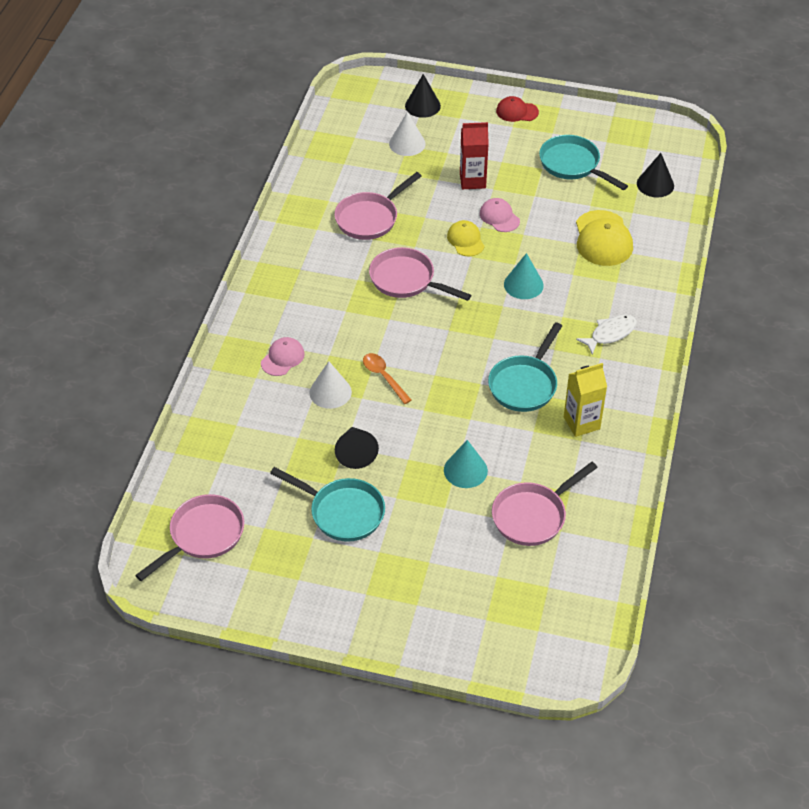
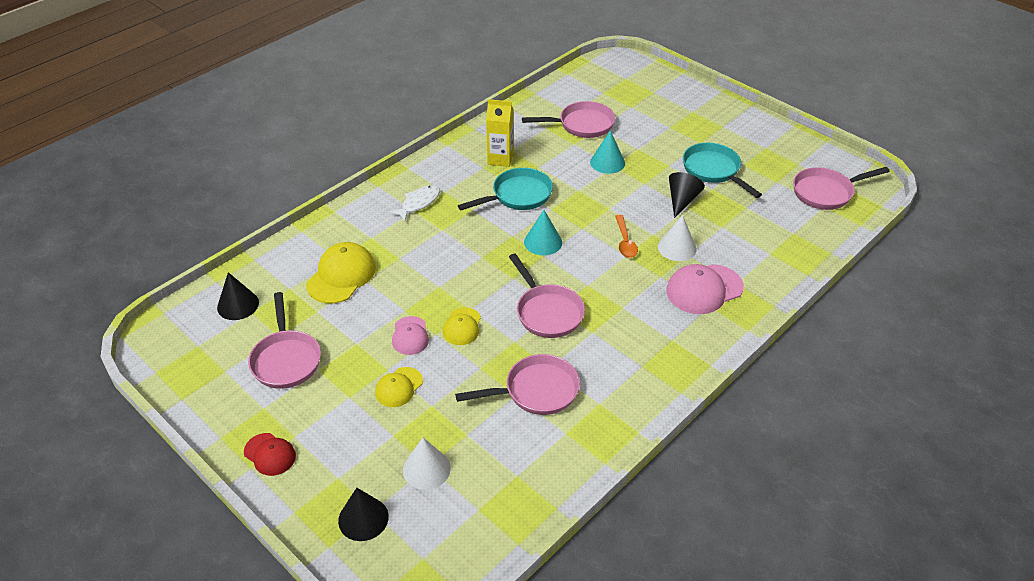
camera: 150 degrees left, 5 degrees down
(282, 358) = (704, 289): pink cap -> pink cap, size x1.67
(472, 181) = (399, 387): red carton -> yellow cap
(523, 284) = (448, 266): turquoise cone -> turquoise cone (543, 242)
(572, 165) = (286, 360): turquoise pan -> pink pan
(610, 334) = (418, 203): white fish -> white fish turned 135 degrees clockwise

